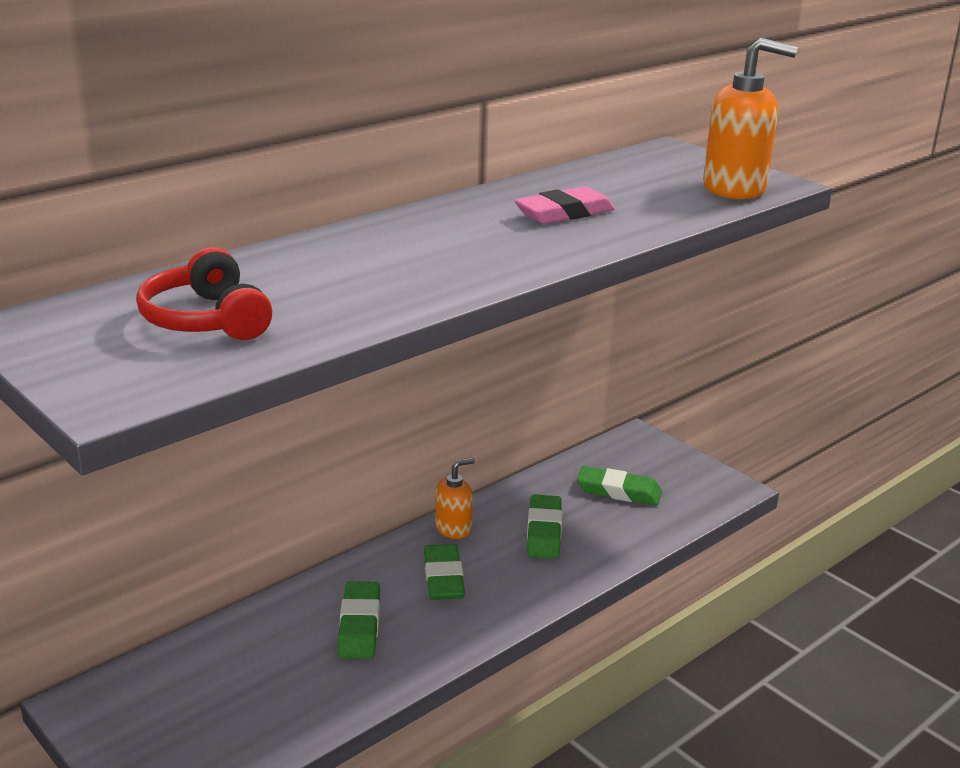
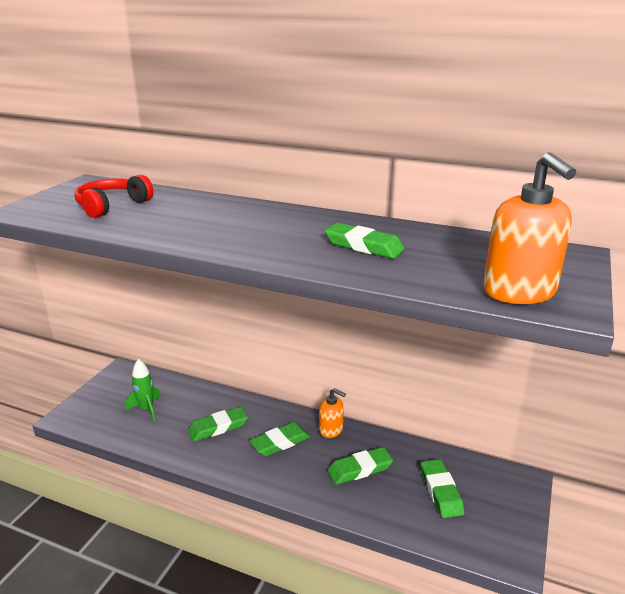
camera: 65 degrees right, 0 degrees up
(239, 693) = (146, 409): none -> green rocket
(564, 213) = (363, 246): pink eraser -> green eraser

